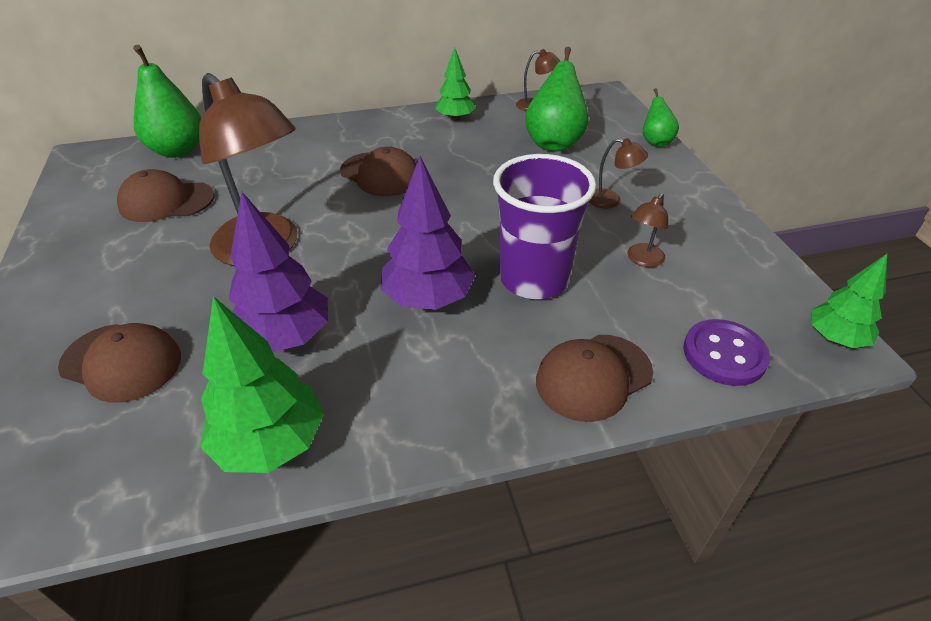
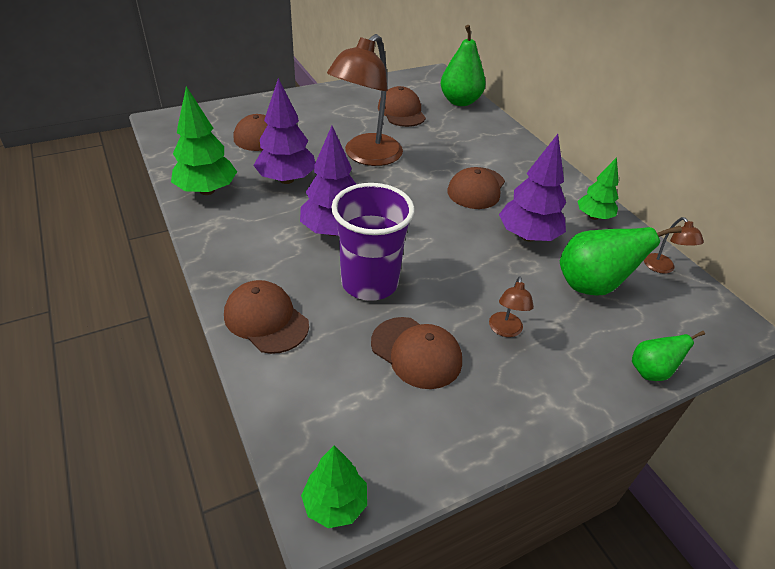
camera: 75 degrees right, 0 degrees up
(476, 160) = (528, 236): none -> purple tree
(642, 260) = (416, 352): brown lamp -> brown cap
(724, 354) = (300, 405): purple button -> none

